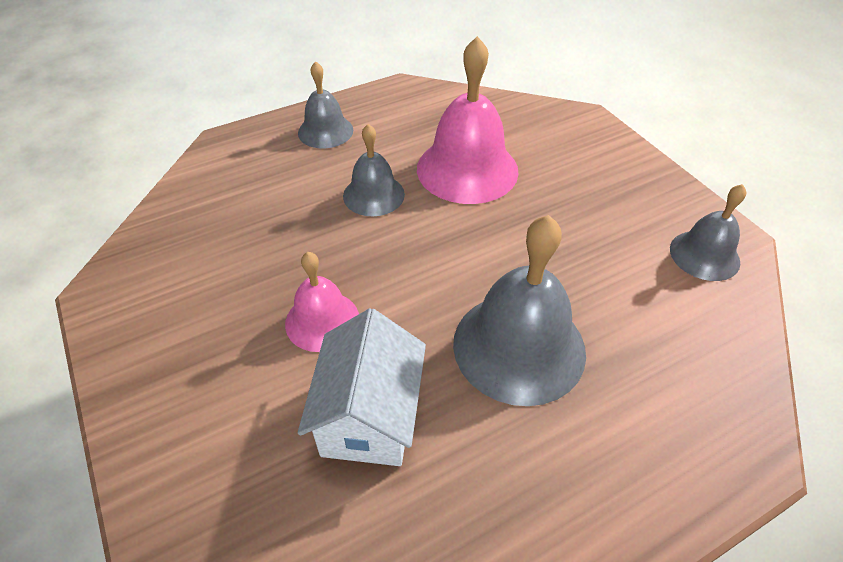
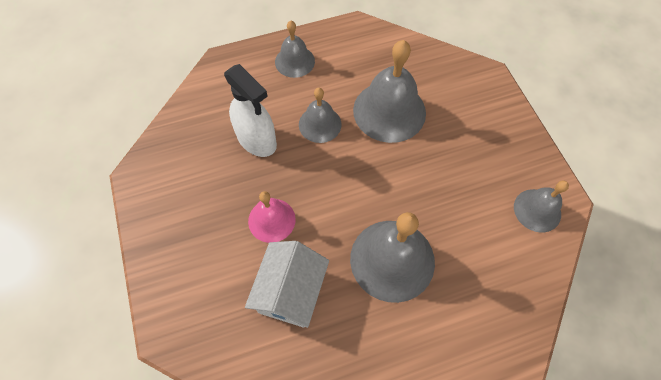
camera: 10 degrees right, 15 degrees up
(284, 224) = (257, 140): none -> white spray bottle
(467, 169) = (389, 111): pink bell -> grey bell

